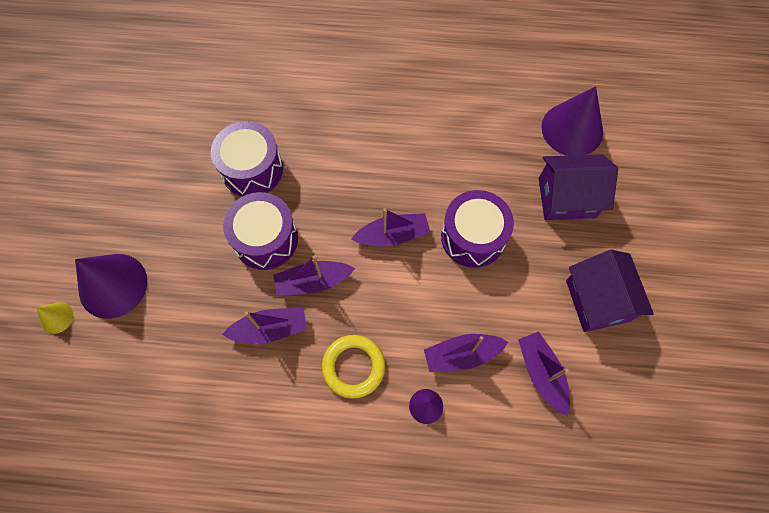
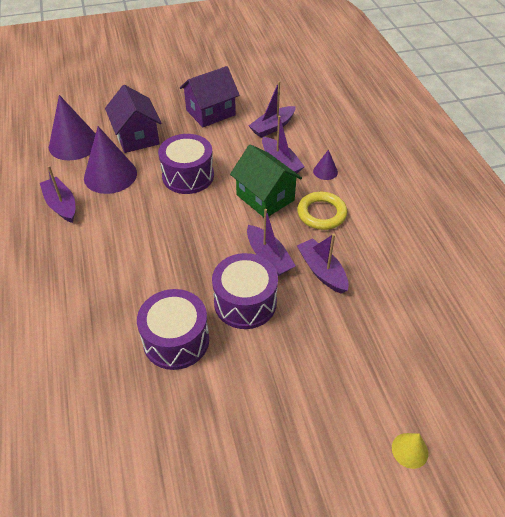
camera: 110 degrees left, 20 degrees down
(113, 285) = (350, 412): purple cone -> purple cone (110, 175)
(392, 235) = (205, 220): purple boat -> purple boat (61, 205)
(404, 312) = (265, 197): none -> green house

